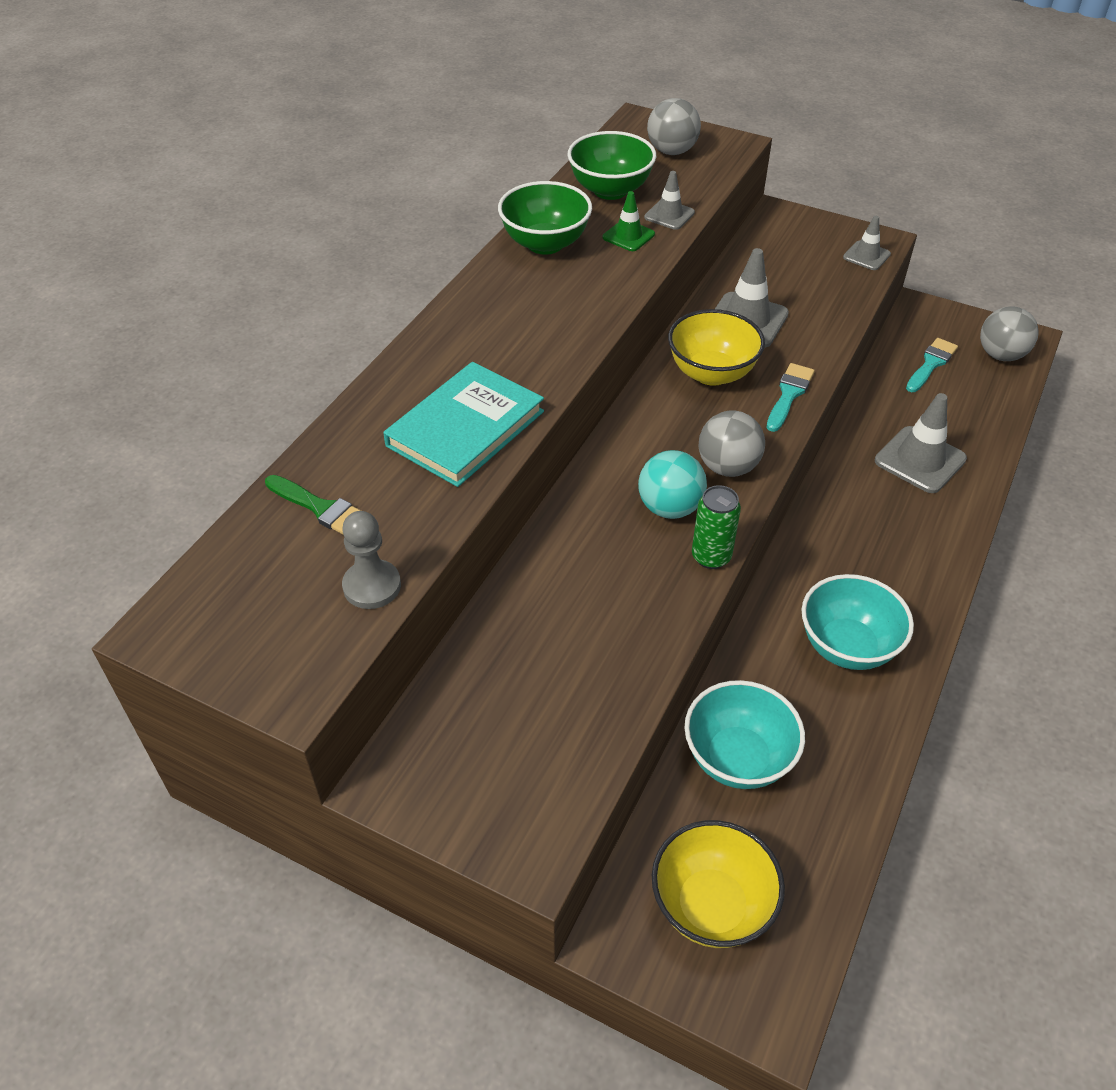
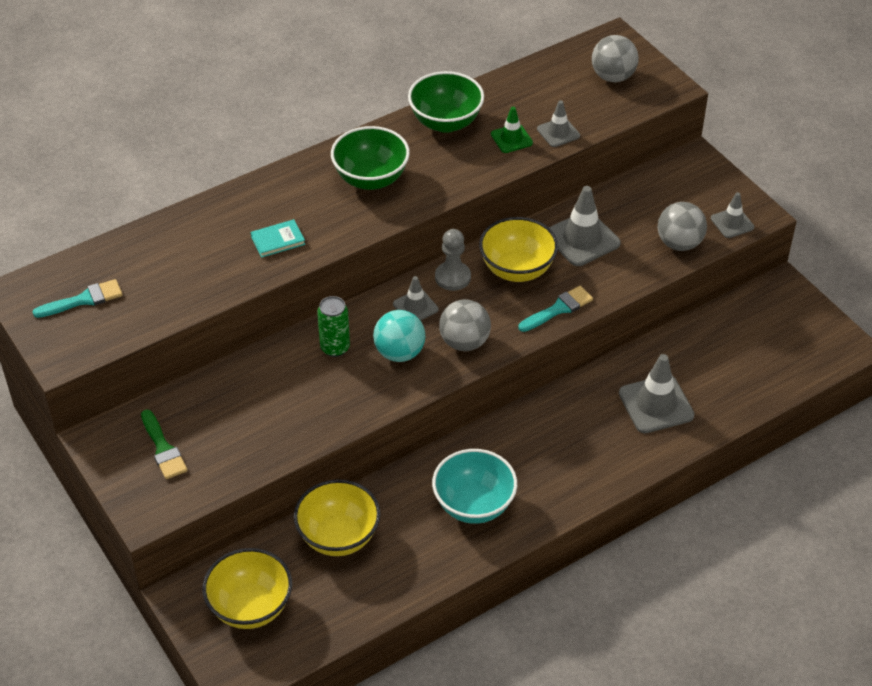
camera: 30 degrees right, 0 degrees up
(321, 508) = (153, 256): green brush -> green brush (163, 448)
(372, 586) = (146, 317): grey pawn -> grey pawn (452, 277)
(465, 429) = (278, 240): turquoise book -> turquoise book, size x0.47
(610, 190) = (533, 94): green bowl -> green bowl (371, 179)
(642, 452) = (415, 307): none -> grey traffic cone
(711, 557) = (397, 396): green can -> green can (335, 348)
(738, 758) = (338, 537): turquoise bowl -> yellow bowl
(931, 364) = (743, 335): turquoise brush -> turquoise brush (83, 300)
(1000, 355) = (810, 352): grey ball -> grey ball (679, 243)

